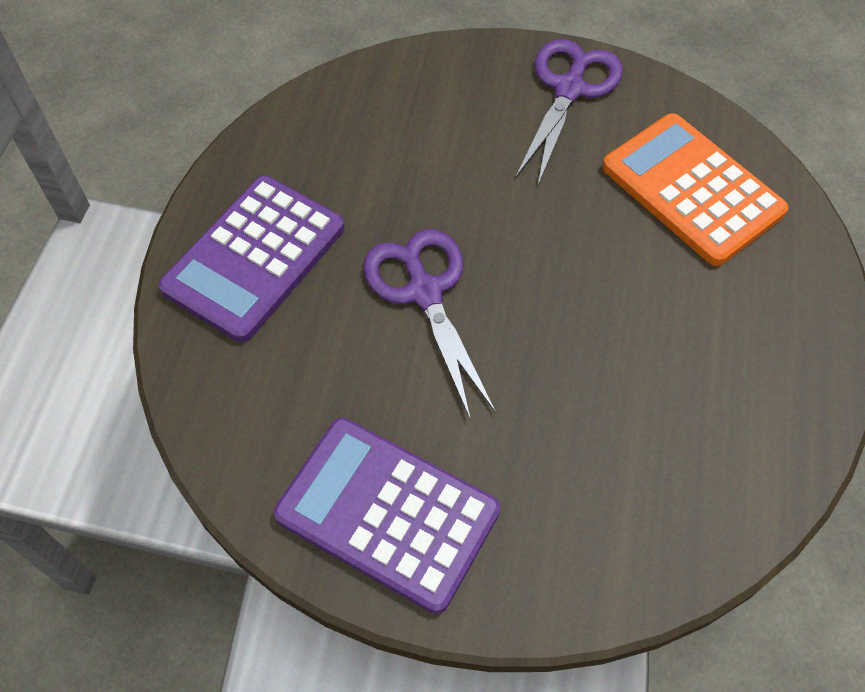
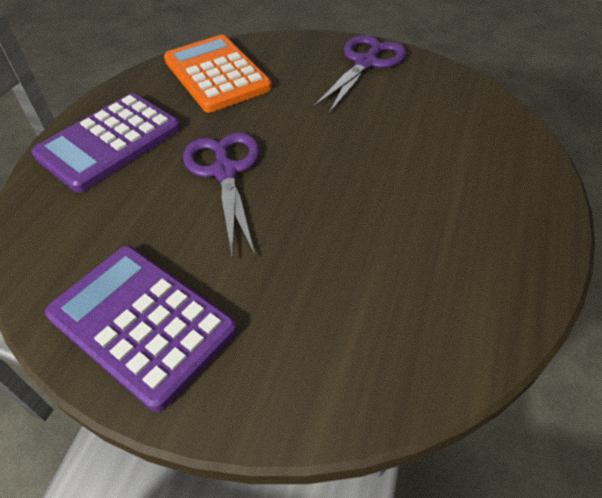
camera: 10 degrees right, 10 degrees down
(692, 189) = (447, 124): orange calculator -> orange calculator (216, 74)

